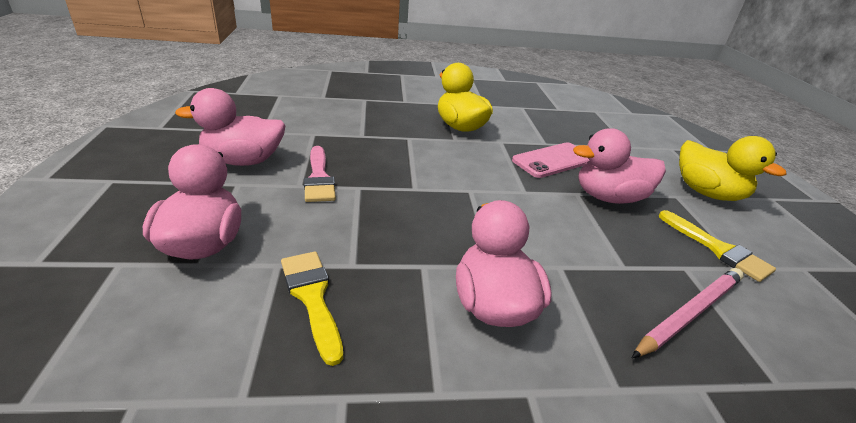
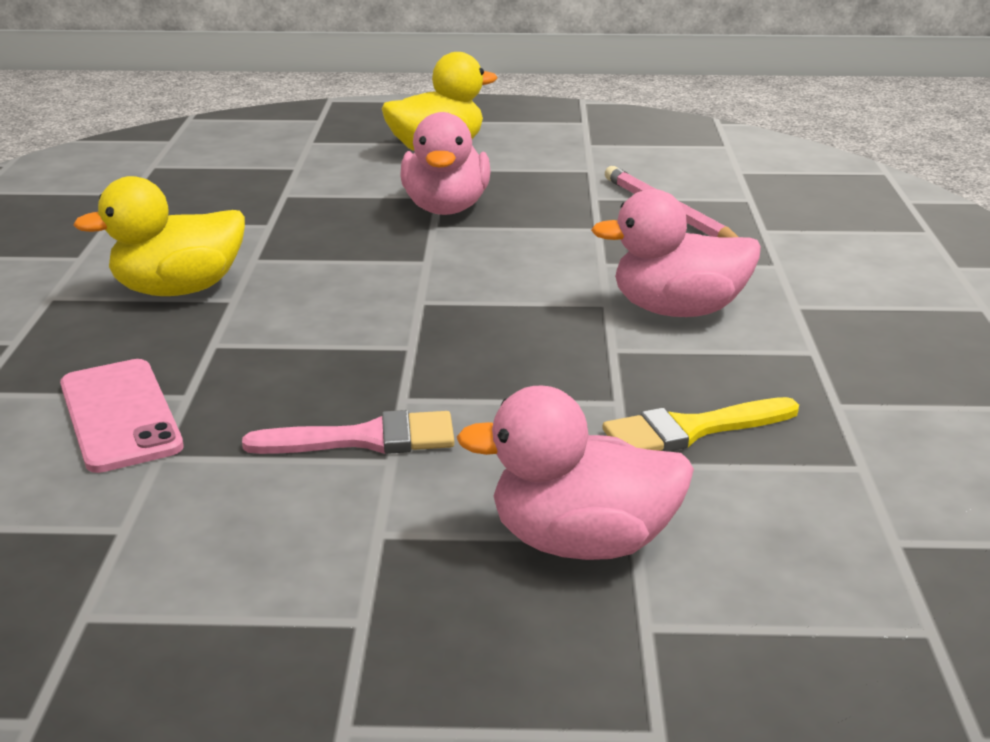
camera: 80 degrees left, 5 degrees down
(243, 161) = (277, 538): pink duck -> none
(553, 160) = (333, 227): pink phone -> pink phone (120, 415)
(718, 249) = (558, 174): yellow brush -> none

